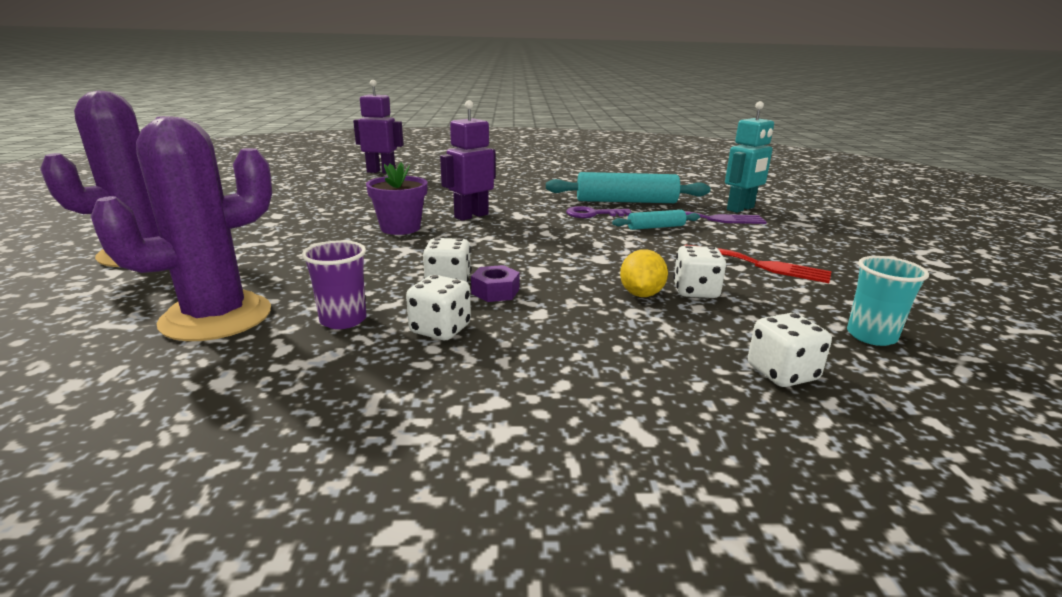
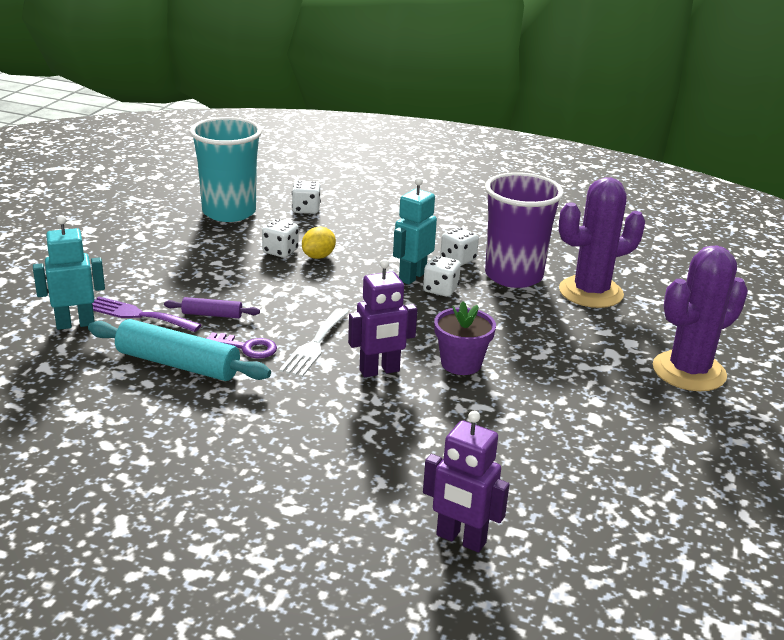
camera: 160 degrees left, 5 degrees up
(343, 320) = (513, 276): purple cup -> purple cup, size x2.09
(495, 292) = (412, 277): purple nut -> turquoise robot
(541, 222) = (314, 345): none -> white fork
(656, 227) = (212, 314): turquoise rolling pin -> purple rolling pin
(761, 265) = (198, 260): red fork -> none
(871, 336) = (229, 212): turquoise cup -> turquoise cup, size x2.09

